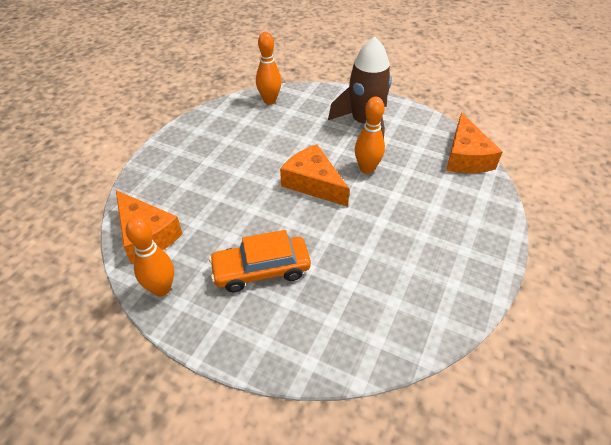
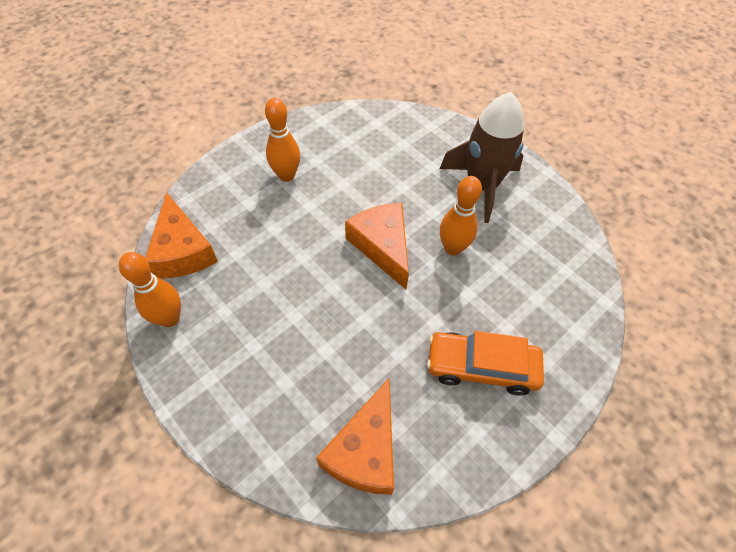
camera: 20 degrees right, 10 degrees up
(261, 270) = (276, 334): orange car -> orange car (481, 367)
(269, 101) = (386, 122): orange bowling pin -> orange bowling pin (286, 175)
(466, 157) = (582, 272): orange cheese -> orange cheese (365, 450)

